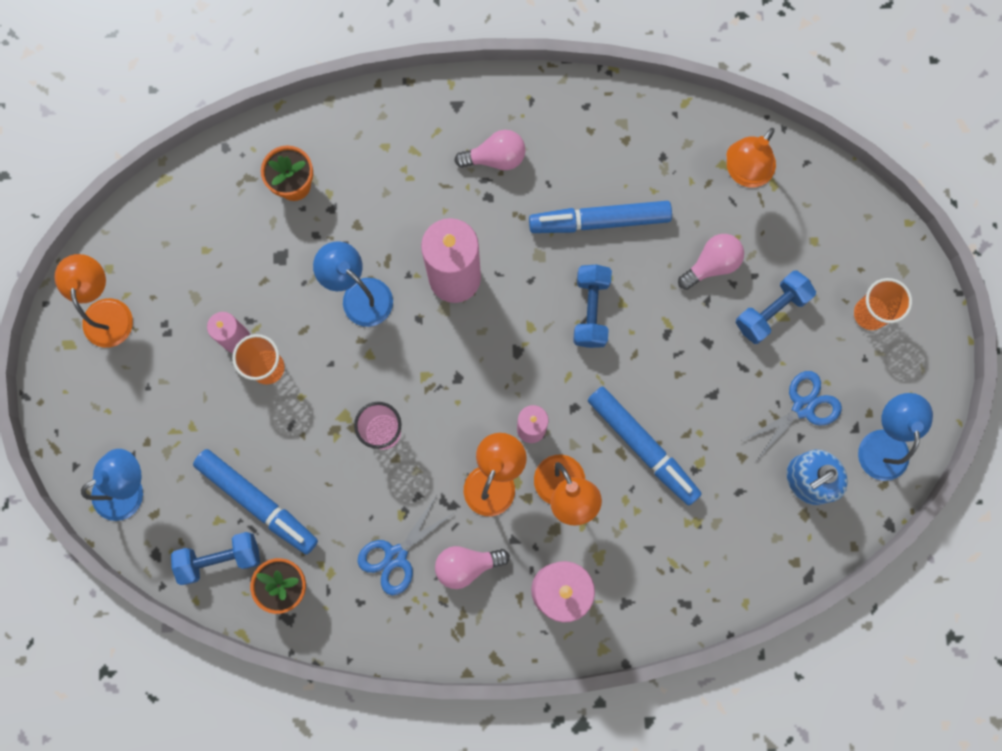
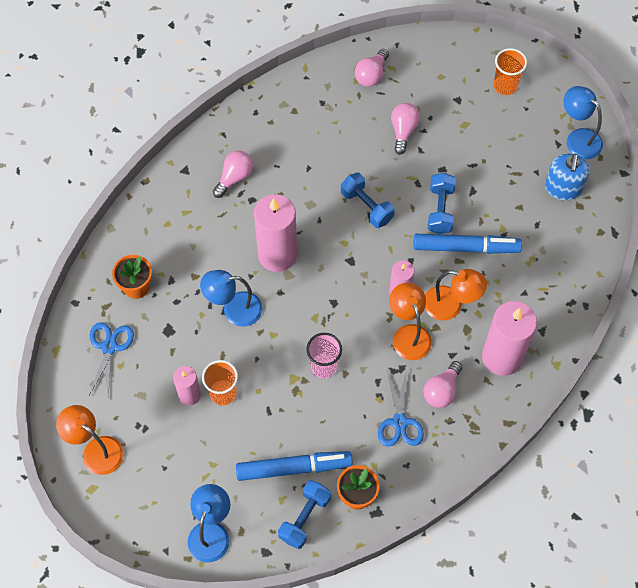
camera: 45 degrees left, 15 degrees down
(599, 221) = (323, 160): blue marker -> none
(744, 173) = (371, 75): orange lamp -> pink light bulb
(771, 311) = (457, 126): blue dumbbell -> blue dumbbell (440, 210)
(803, 407) = (522, 157): blue scissors -> blue scissors (109, 347)

